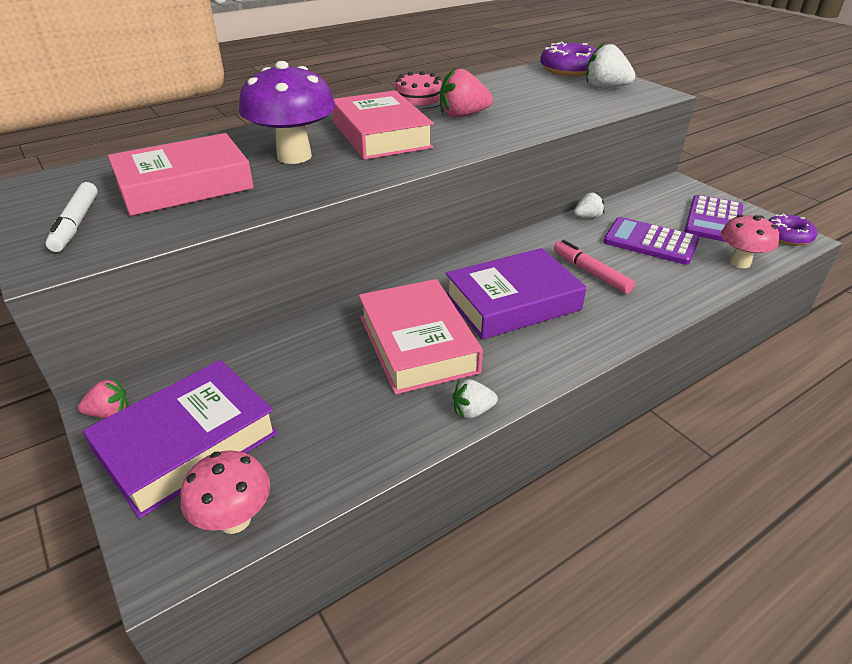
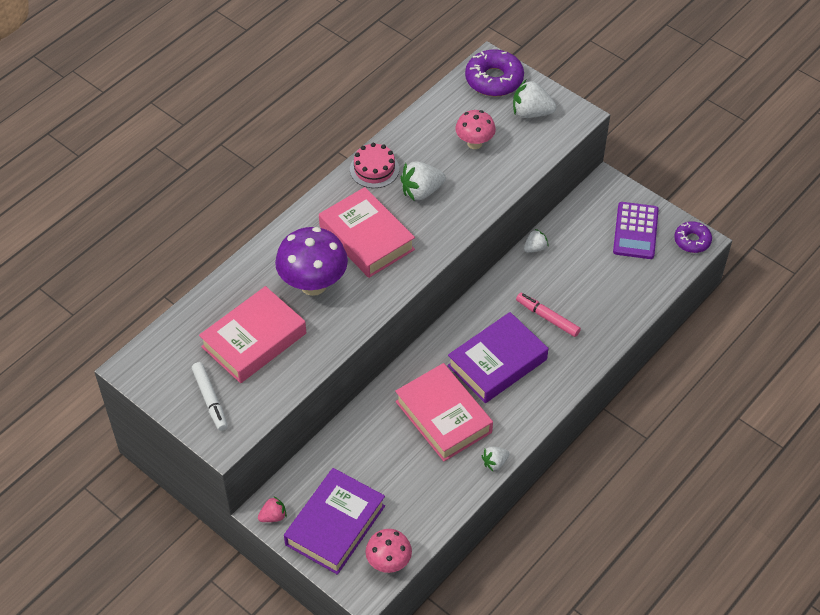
camera: 15 degrees left, 15 degrees up
(462, 115) = (421, 191): pink strawberry -> white strawberry
(650, 242) = (588, 271): purple calculator -> none
(740, 262) = (655, 282): pink mushroom -> pink mushroom (474, 143)

